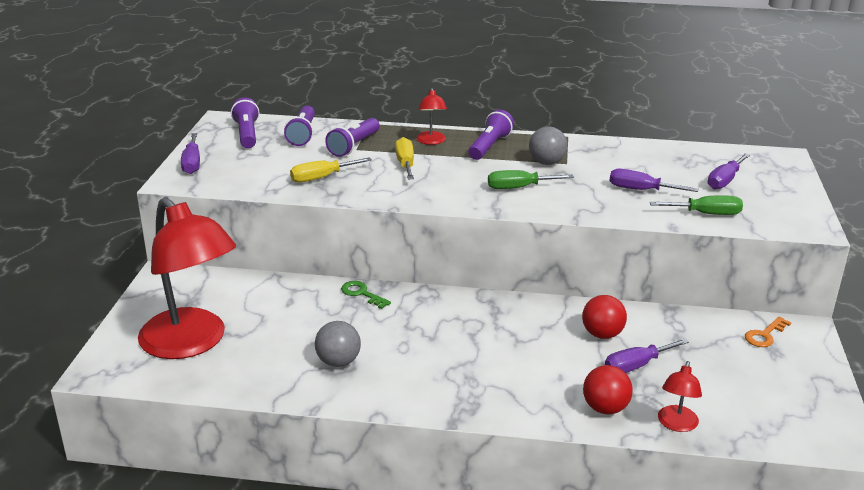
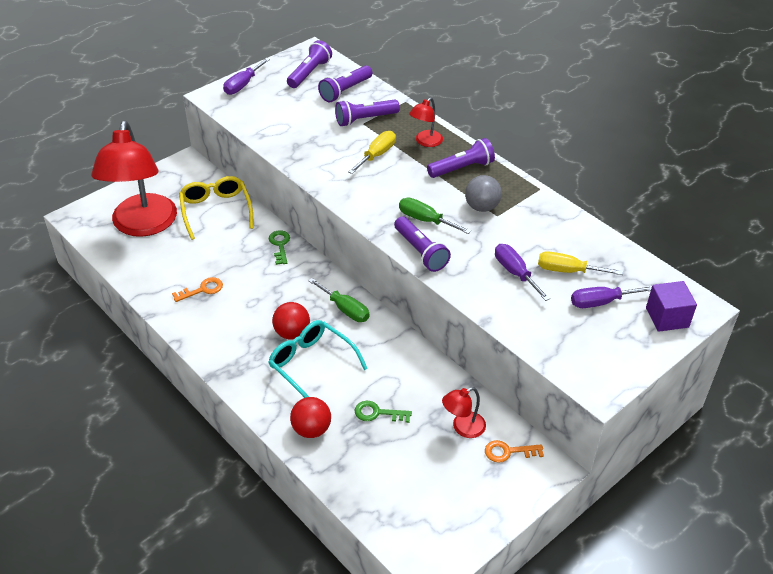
camera: 40 degrees right, 15 degrees up
(255, 297) = (216, 210): none -> yellow glasses
(321, 178) = (305, 139): yellow screwdriver -> yellow screwdriver (567, 271)
(338, 362) = (202, 289): grey ball -> orange key
(529, 363) = (311, 365): none -> turquoise glasses
(551, 208) = (420, 252): none -> purple flashlight
(602, 334) = (390, 374): red ball -> red ball (292, 333)
(636, 366) = (377, 413): purple screwdriver -> green key
(676, 424) = (339, 473): red lamp -> red lamp (463, 428)
(706, 214) = (531, 324): green screwdriver -> green screwdriver (345, 309)
(777, 170) = (667, 317): none -> purple cube

